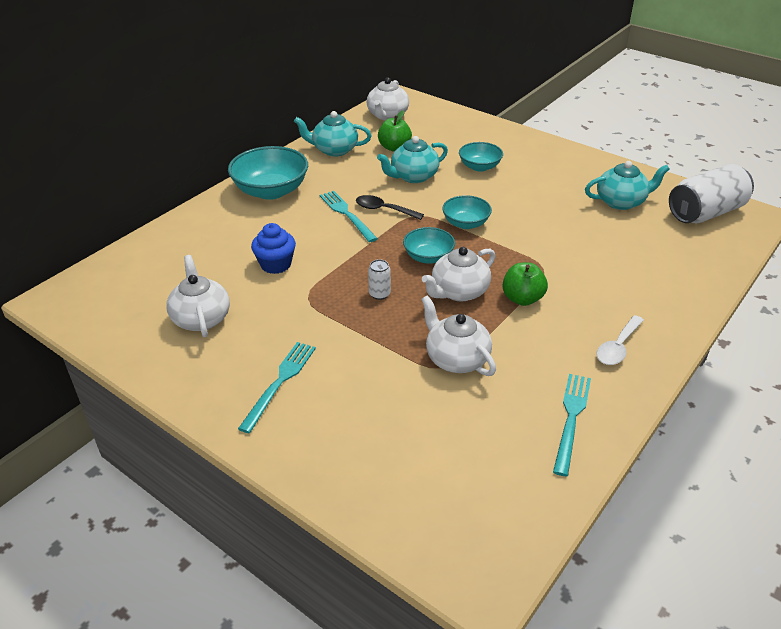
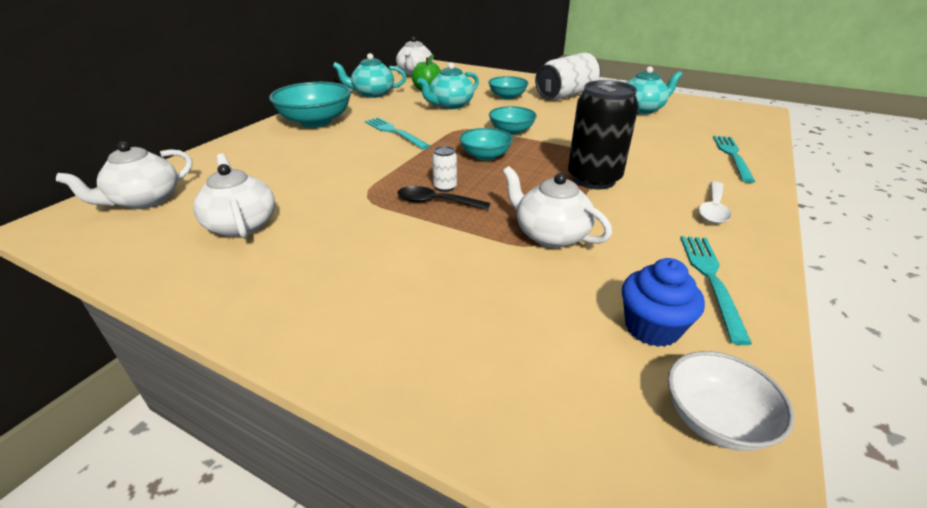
camera: 10 degrees left, 5 degrees down
(276, 264) = (327, 172): blue cupcake -> blue cupcake (652, 327)
(280, 383) = (345, 279): turquoise fork -> turquoise fork (732, 156)
(383, 210) = (430, 127): black spoon -> black spoon (436, 202)
(459, 292) = (527, 179): white teapot -> white teapot (145, 200)
(510, 523) = (715, 419): none -> white bowl
(522, 299) = (593, 179): green apple -> black can
(705, 213) = (716, 112): white can -> white can (566, 95)

